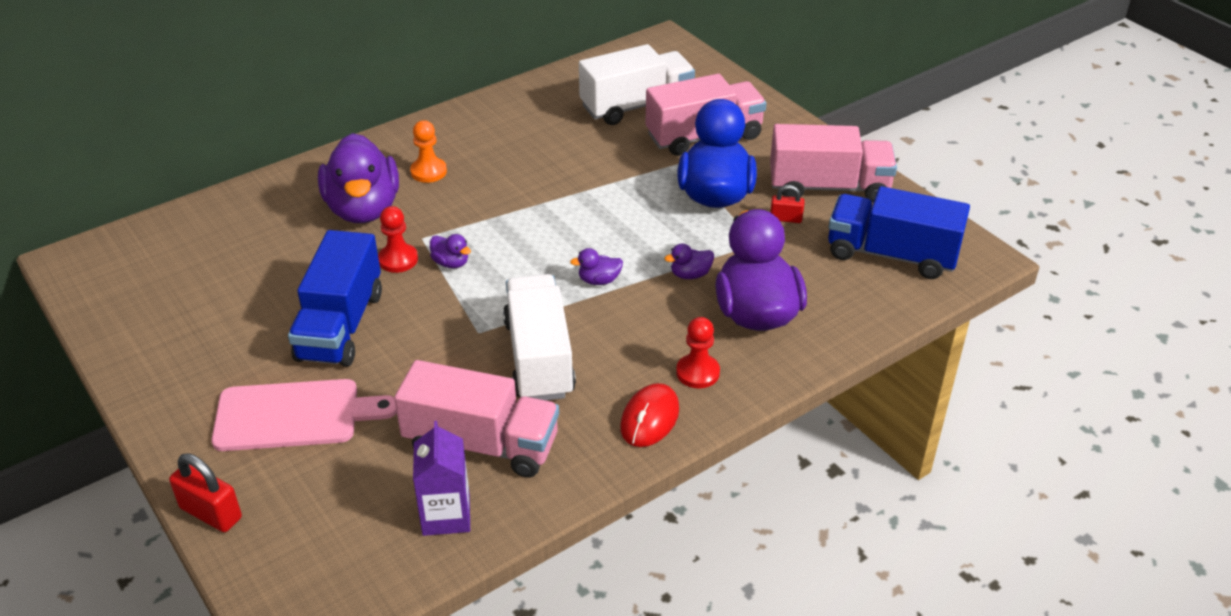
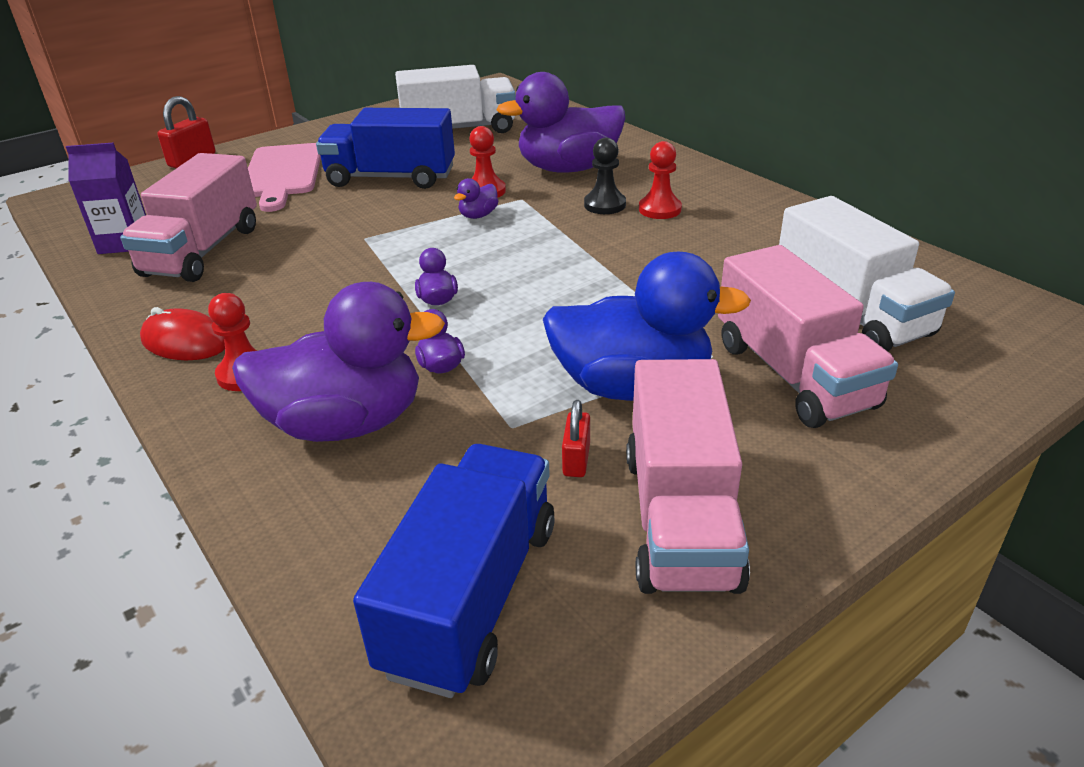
camera: 90 degrees right, 5 degrees down
(428, 172) = (640, 191): orange pawn -> none
(450, 192) = (604, 205): none -> black pawn
(468, 165) = (660, 209): none -> red pawn
(539, 358) = (312, 271): white truck -> white truck (459, 129)

